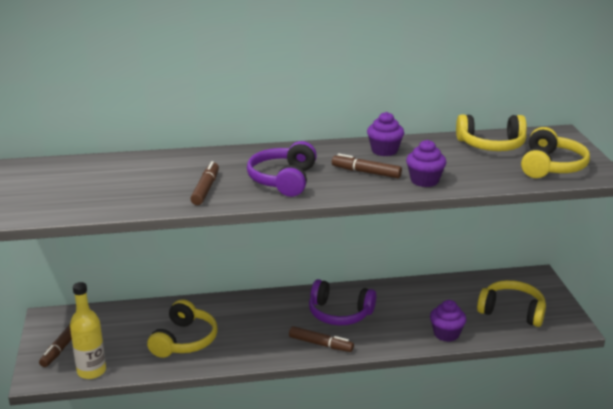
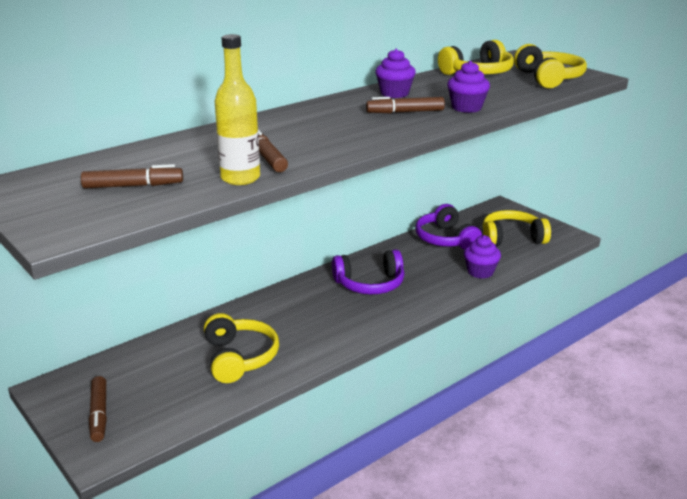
camera: 30 degrees left, 0 degrees up
(91, 371) = (162, 425): yellow bottle -> yellow bottle (240, 178)
(283, 180) = (336, 133): purple headphones -> purple headphones (446, 239)
(320, 344) = (381, 316): brown marker -> brown marker (133, 186)

